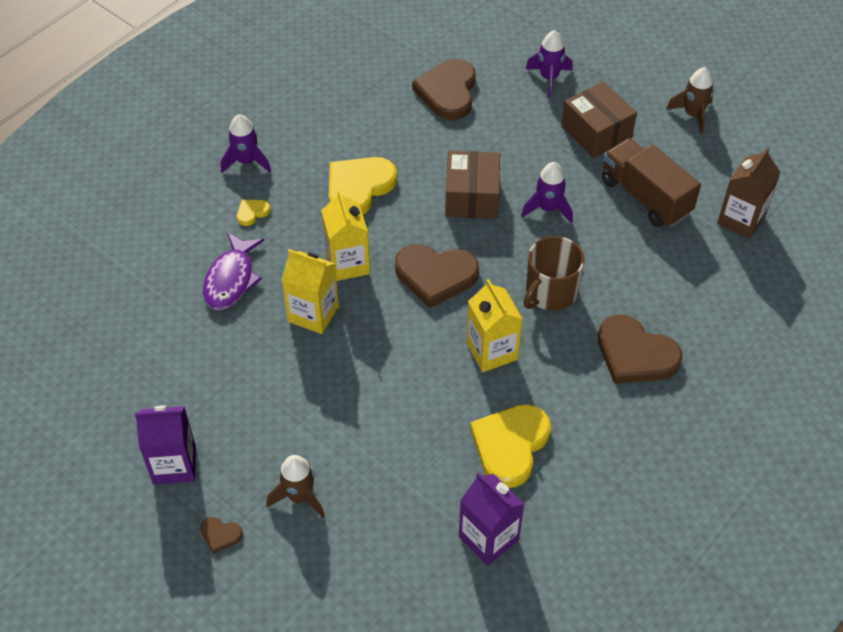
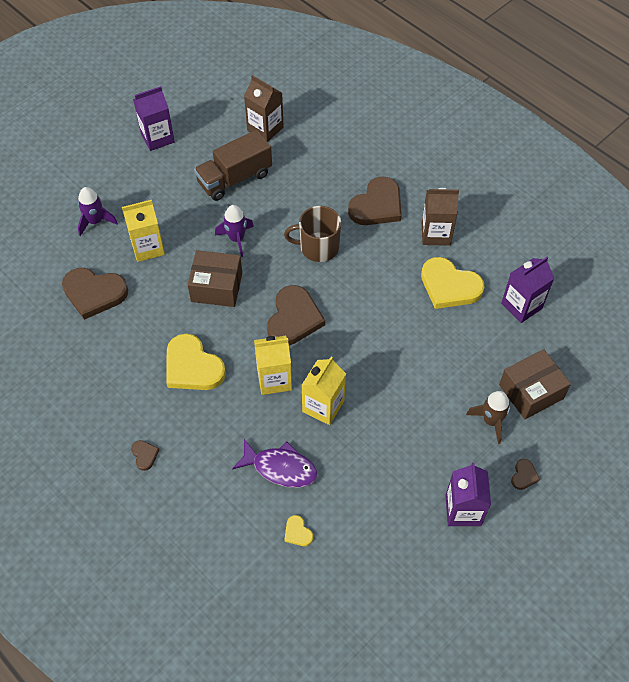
camera: 85 degrees left, 5 degrees up
(246, 161) = (144, 455): purple rocket -> brown heart
(252, 212) = (207, 451): yellow heart -> yellow heart (297, 532)
(491, 351) = (368, 289): yellow carton -> yellow carton (147, 247)
(550, 292) = (318, 247): brown mug -> brown mug turned 135 degrees clockwise
(596, 132) = (162, 198): brown box -> brown box (531, 391)
(599, 427) = (436, 234): none -> brown carton
(693, 115) = (157, 138): brown rocket -> purple carton

